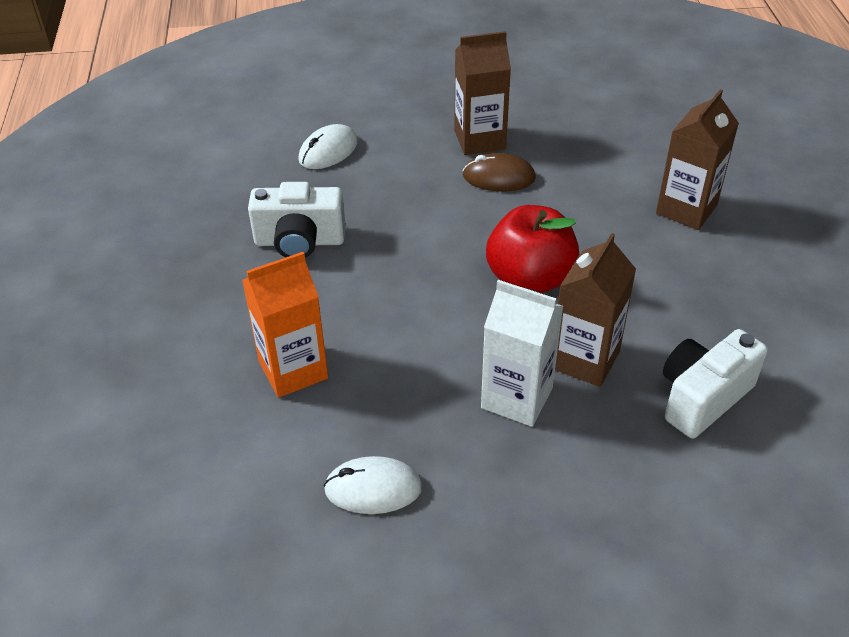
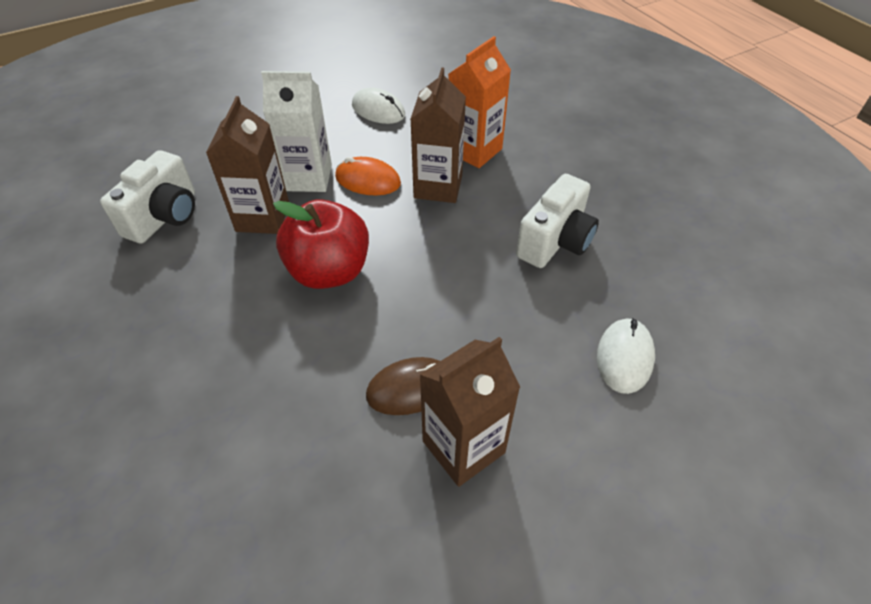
camera: 155 degrees right, 5 degrees up
(299, 241) = (555, 241): white camera -> white camera turned 150 degrees clockwise
(373, 488) = (378, 110): white mouse -> white mouse turned 60 degrees clockwise
(445, 370) = (368, 180): none -> orange mouse
(686, 209) = (172, 417): brown carton -> brown carton (438, 187)

